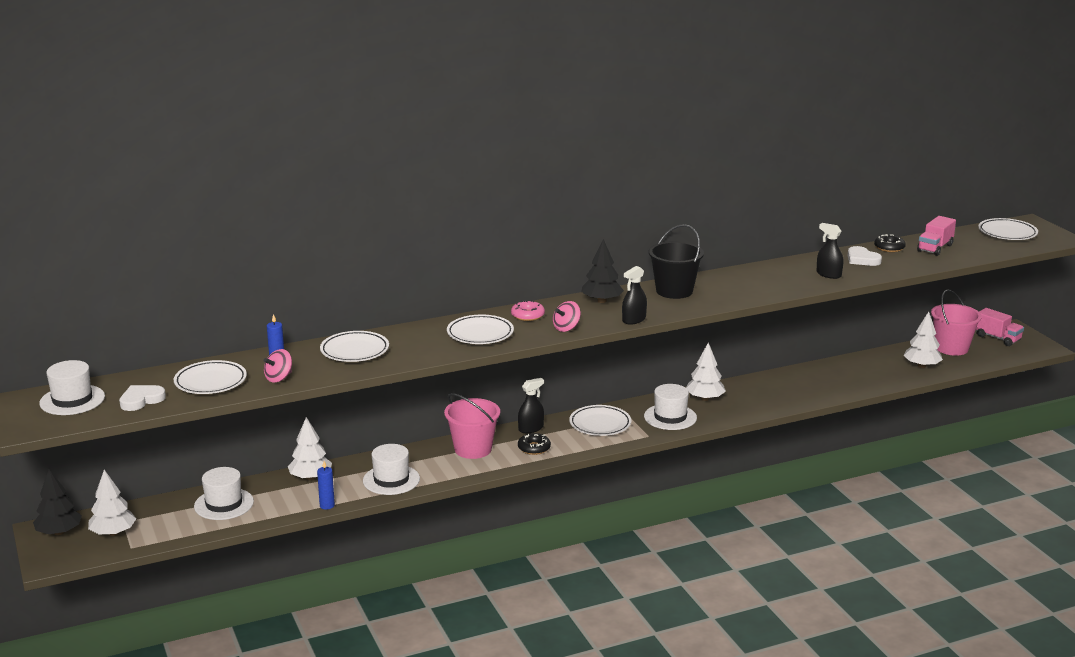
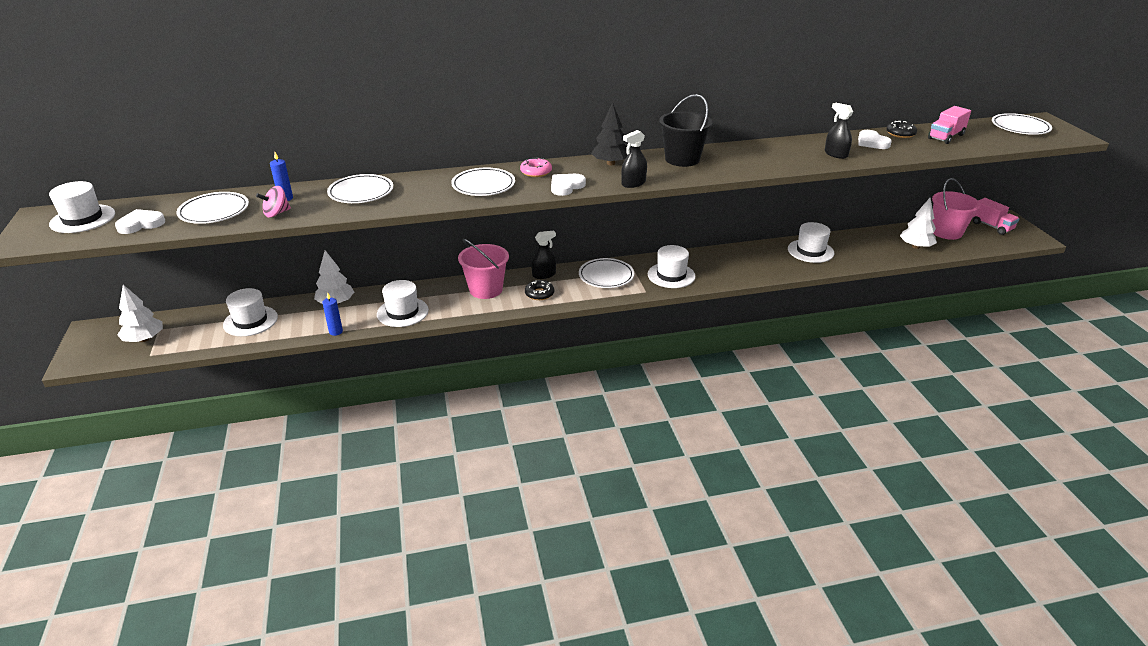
camera: 10 degrees right, 10 degrees up
(59, 532) = (101, 334): black tree -> none
(566, 328) = (566, 186): pink spinning top -> white heart
(705, 398) = (707, 260): white tree -> none
(812, 379) = (810, 251): none -> white hat

